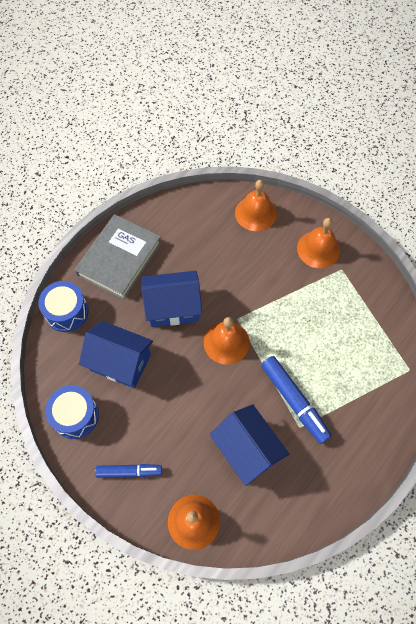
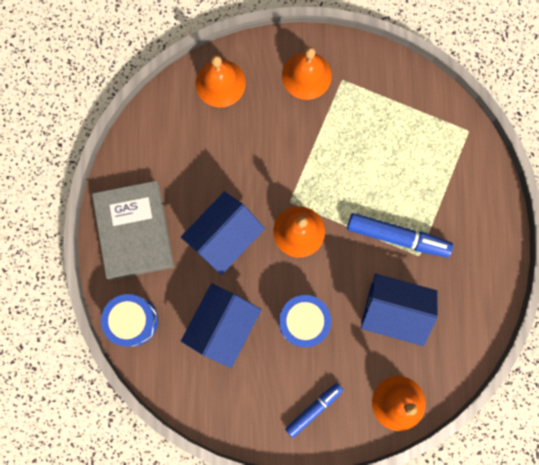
camera: 40 degrees left, 15 degrees up
(75, 416) = (227, 403): blue drum -> blue drum (303, 321)
(120, 362) = (223, 326): blue house -> blue house turned 45 degrees counterclockwise

